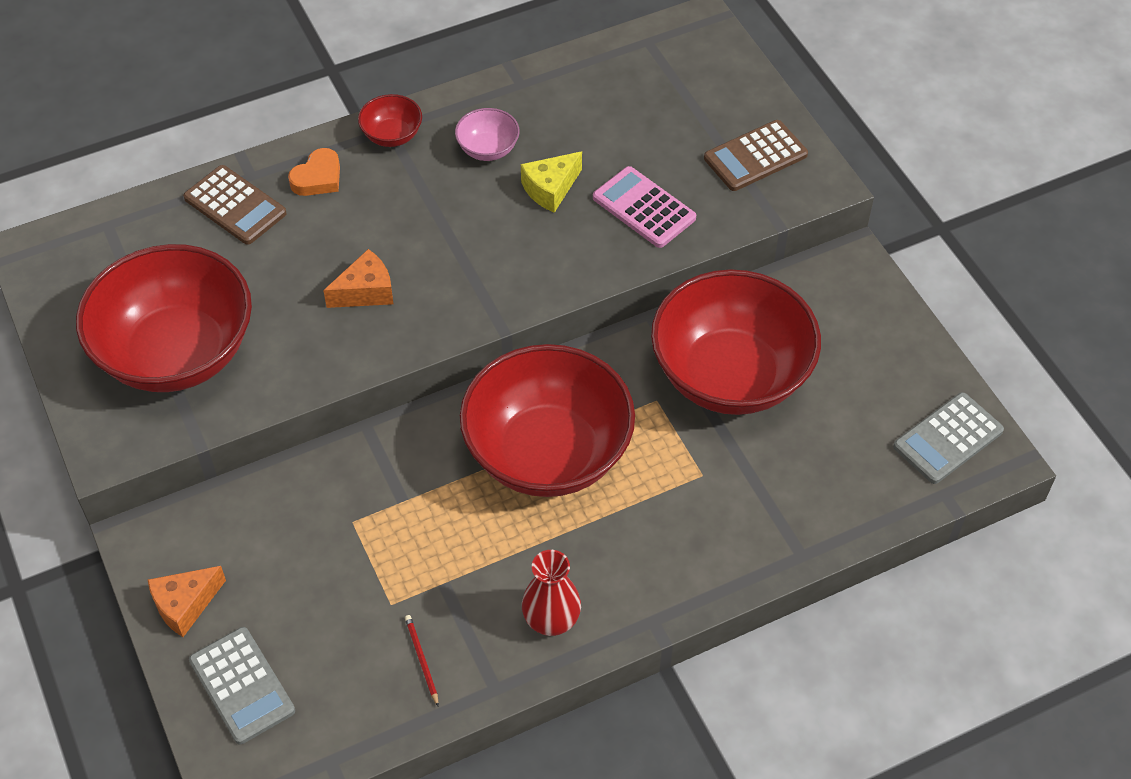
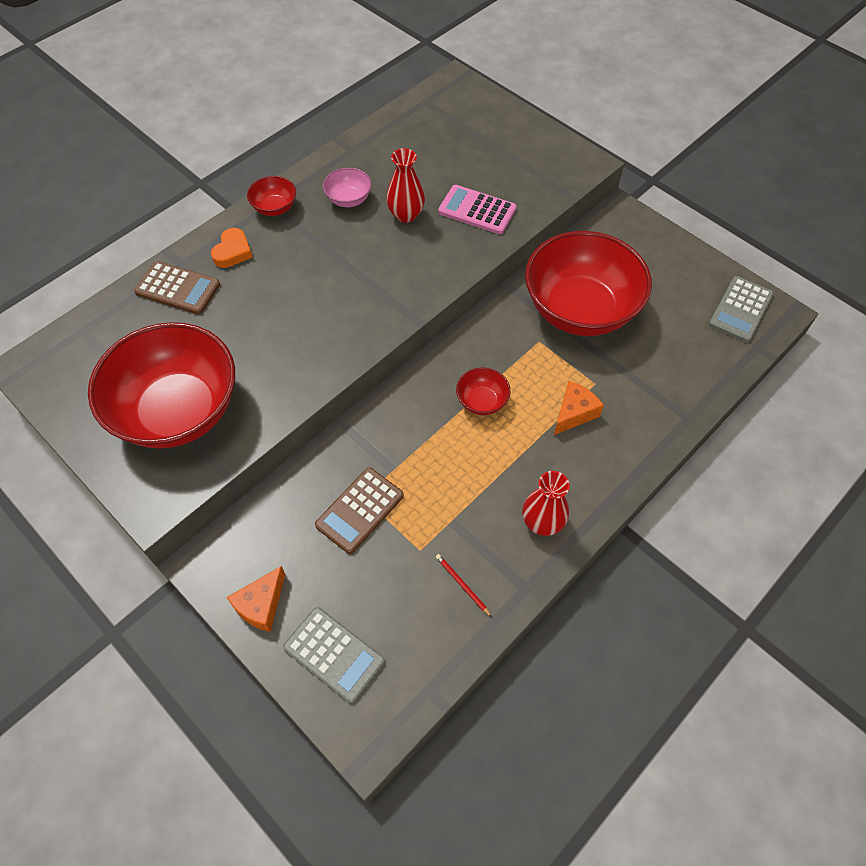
camera: 20 degrees left, 5 degrees up
(366, 291) = (305, 323): orange cheese -> orange cheese (574, 413)
(548, 453) = (482, 401): red bowl -> red bowl, size x0.41
(550, 189) = (406, 215): yellow cheese -> red vase
(755, 156) = (534, 157): brown calculator -> brown calculator (360, 510)

